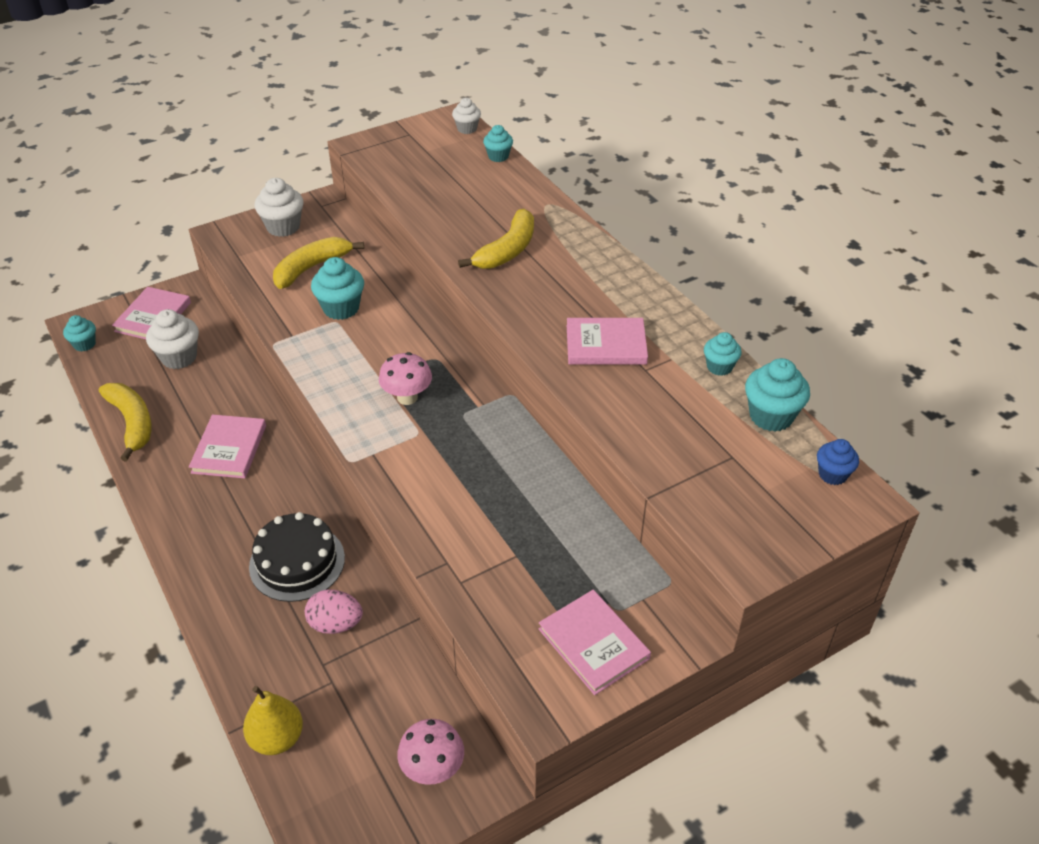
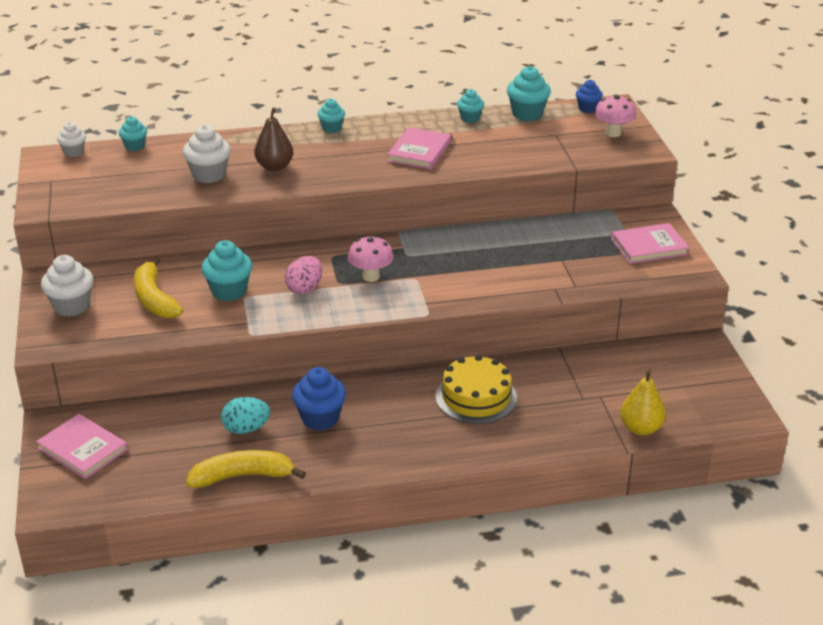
camera: 70 degrees left, 10 degrees down
(84, 344) = (89, 502): turquoise cupcake -> turquoise cupcake (331, 128)
(179, 357) = (165, 437): white cupcake -> white cupcake (209, 175)
(201, 404) = (246, 429): none -> turquoise egg
(229, 449) = (320, 418): pink book -> blue cupcake
(297, 562) = (476, 397): black cake -> yellow cake
(335, 624) = (548, 386): pink egg -> pink egg (304, 288)
(432, 769) = (688, 363): pink mushroom -> pink mushroom (613, 133)
(507, 250) = (274, 167): yellow banana -> brown pear

